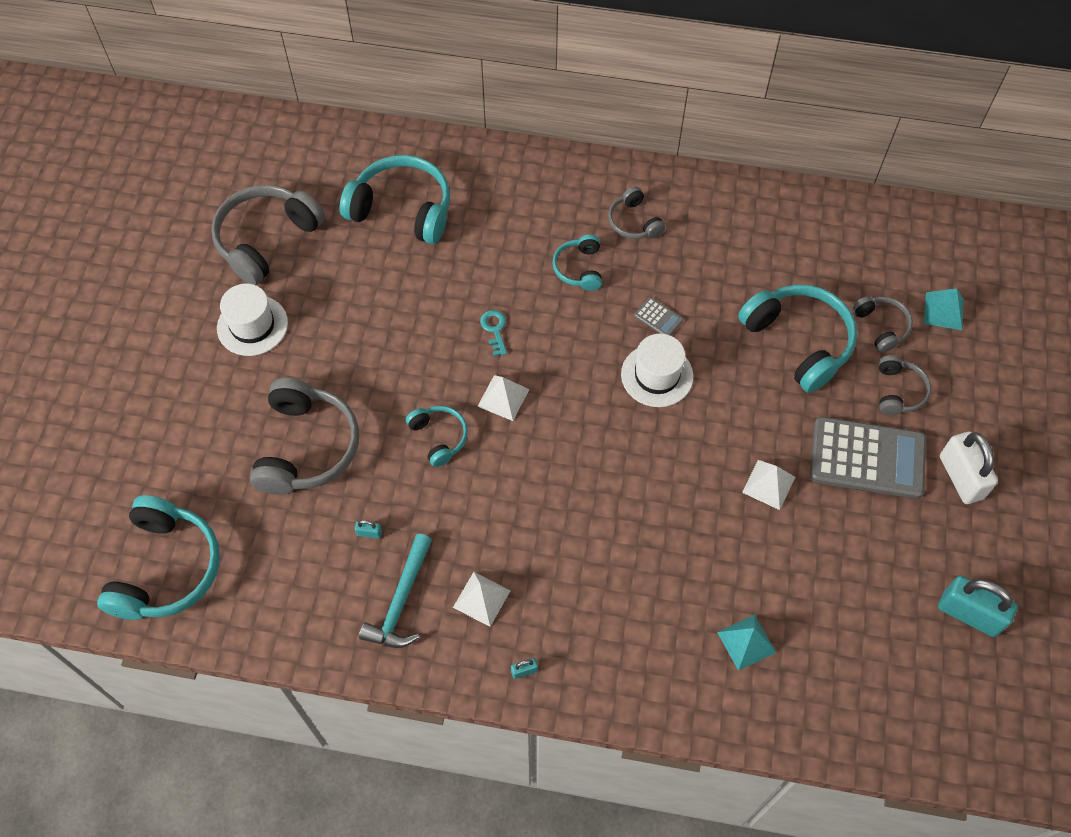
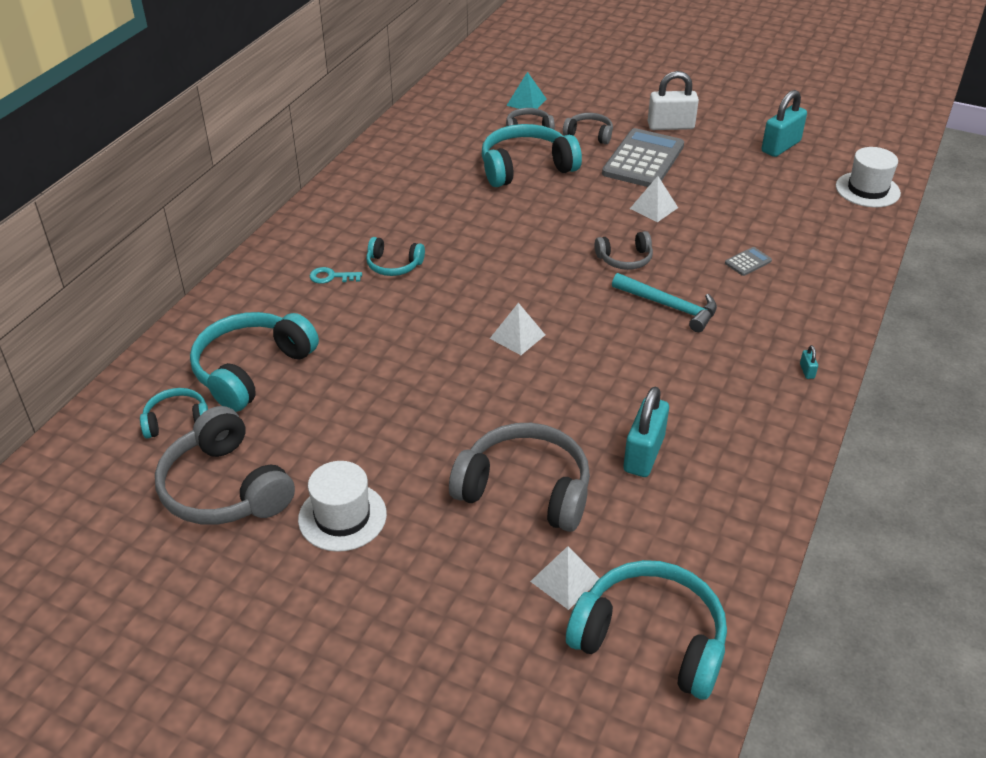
camera: 75 degrees left, 20 degrees down
(369, 533) = (643, 454): turquoise padlock -> turquoise padlock, size x2.48
(400, 601) = (725, 442): turquoise hammer -> turquoise hammer (669, 307)
(439, 437) = (547, 386): turquoise headphones -> turquoise headphones (177, 421)
(481, 598) = (731, 386): white pyramid -> white pyramid (565, 580)
(495, 329) = (437, 329): turquoise key -> turquoise key (331, 277)
(633, 222) = (360, 225): grey headphones -> grey headphones (625, 259)
(657, 375) = (529, 243): white hat -> white hat (867, 190)
(658, 318) = (470, 231): grey calculator -> grey calculator (748, 262)
(746, 642) = (792, 246): turquoise pyramid -> none

